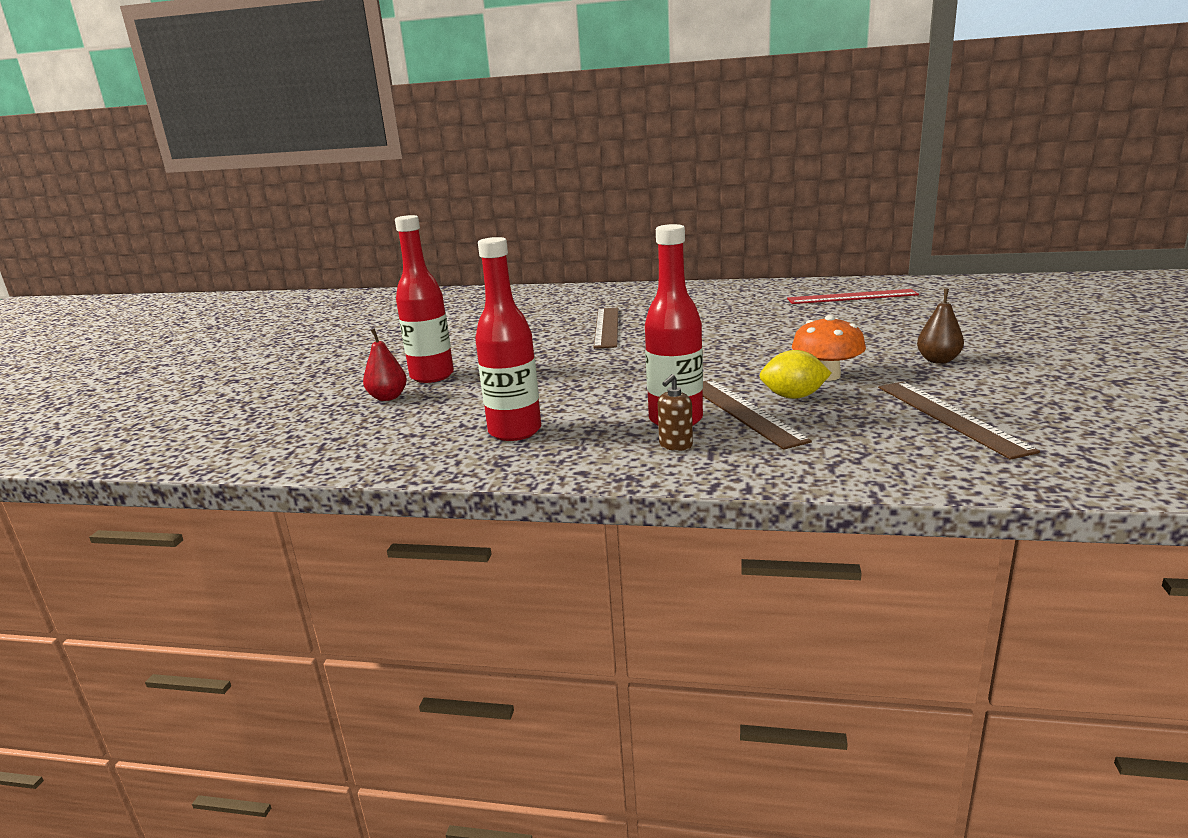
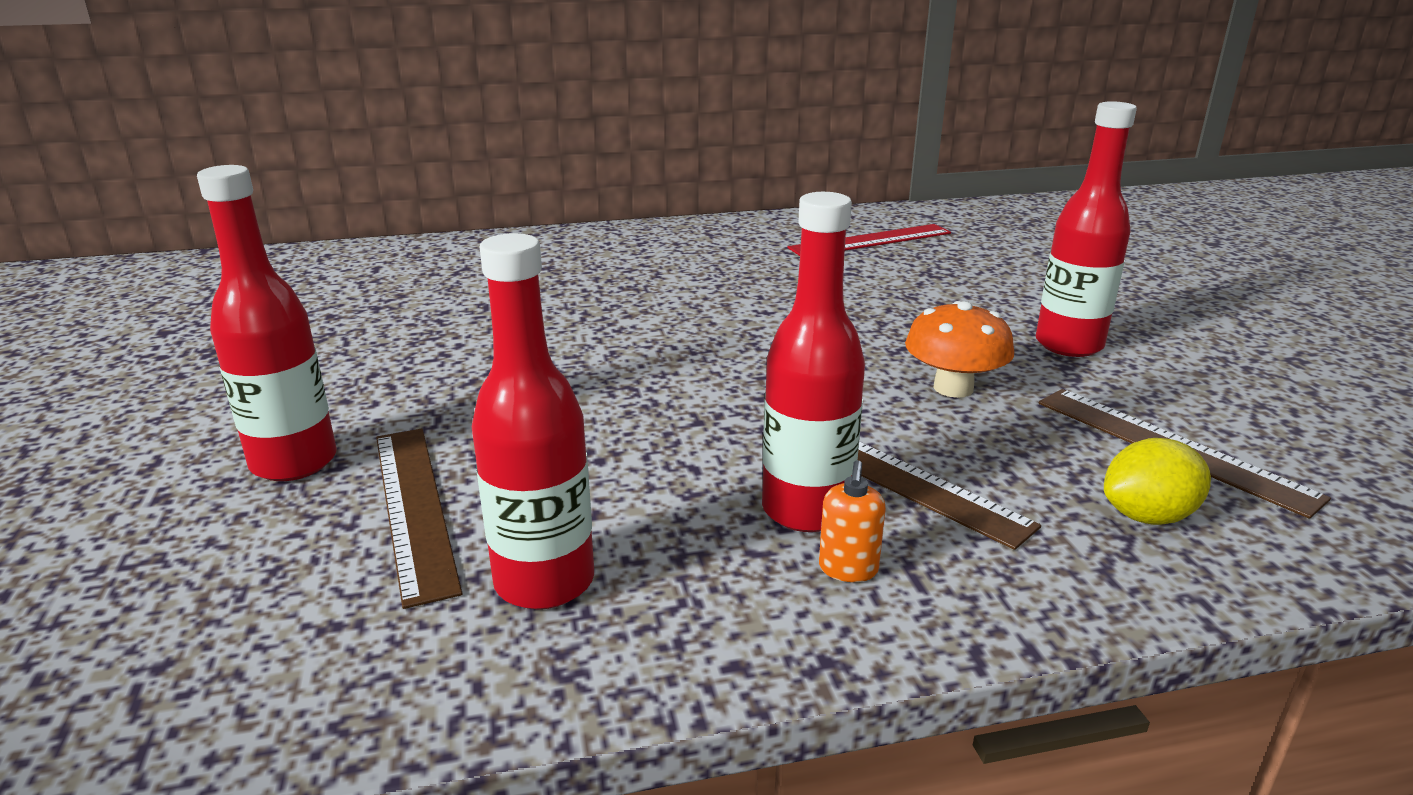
camera: 25 degrees left, 5 degrees up
(388, 397) = (227, 530): red pear -> none
(606, 327) = (554, 320): brown ruler -> brown ruler (414, 507)
(675, 445) = (848, 569): brown soap dispenser -> orange soap dispenser
(793, 397) = (941, 435): yellow lemon -> yellow lemon (1147, 516)
(938, 360) = (1068, 345): brown pear -> red bottle

